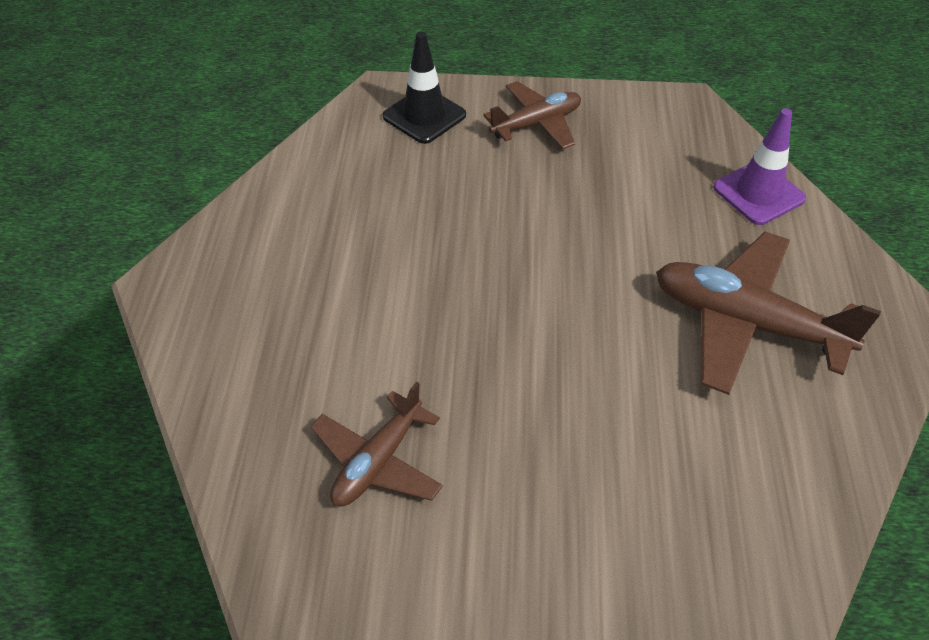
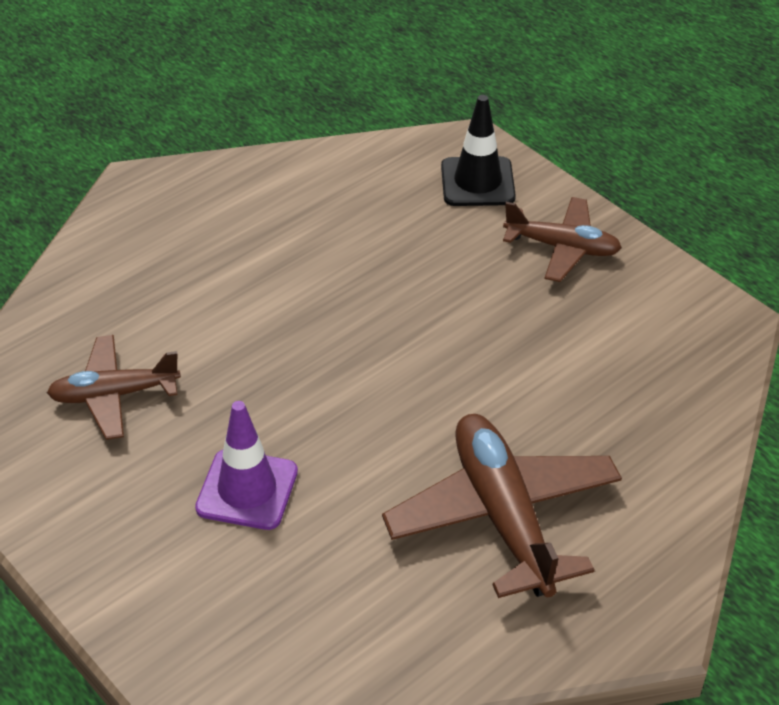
camera: 45 degrees right, 5 degrees down
(758, 193) = (677, 434): purple traffic cone -> purple traffic cone (247, 490)

